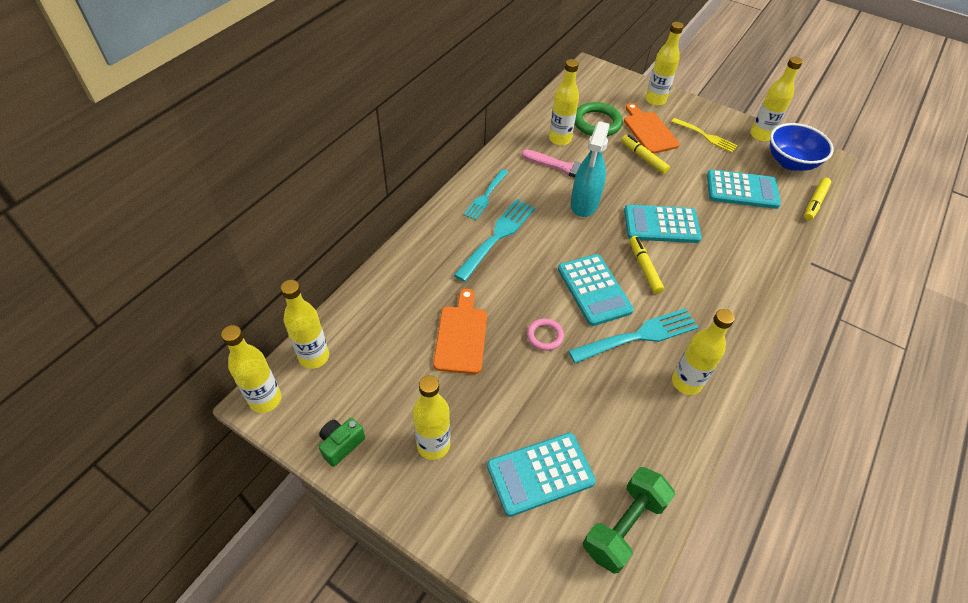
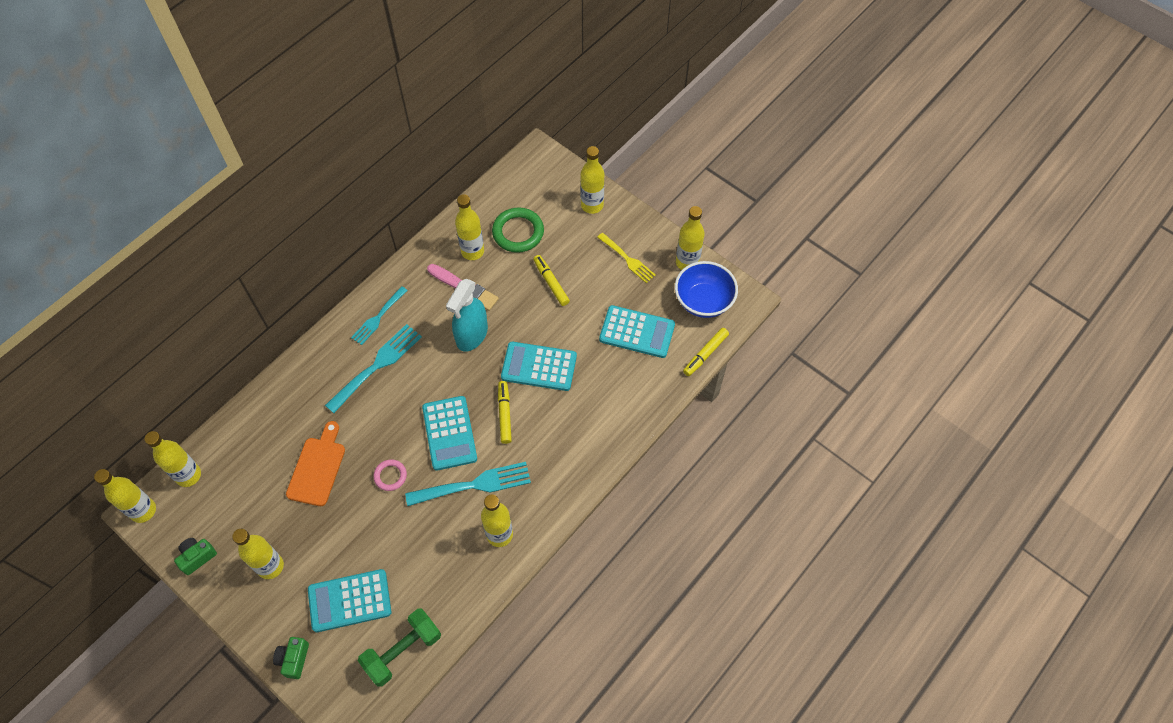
camera: 10 degrees right, 10 degrees up
(491, 554) = (294, 659): none -> green camera
(649, 131) = (569, 247): orange cutting board -> none

